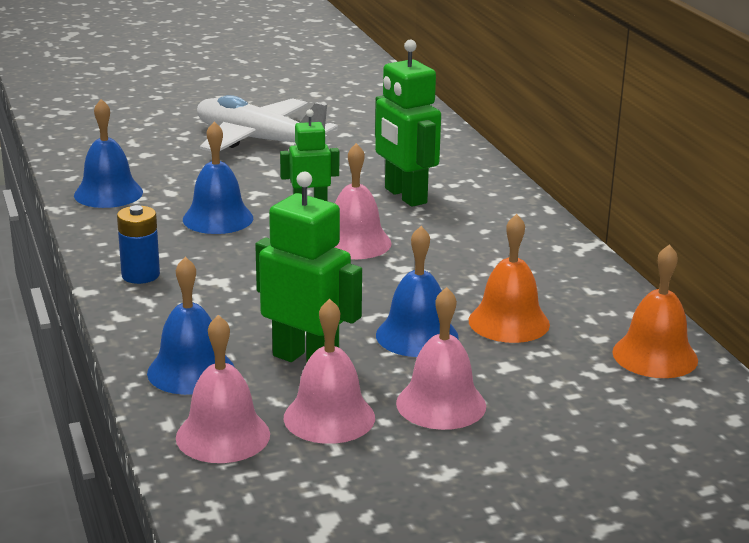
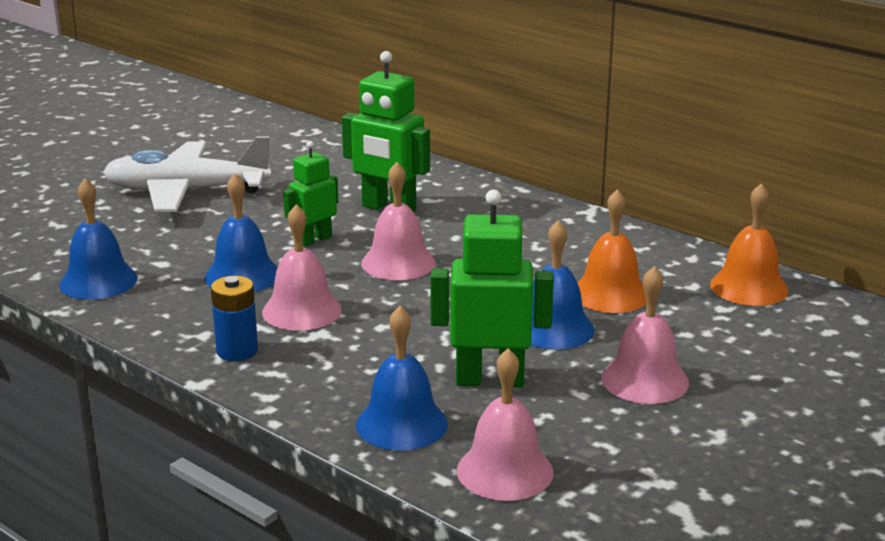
camera: 30 degrees left, 0 degrees up
(329, 417) = (572, 422): pink bell -> pink bell (302, 310)

